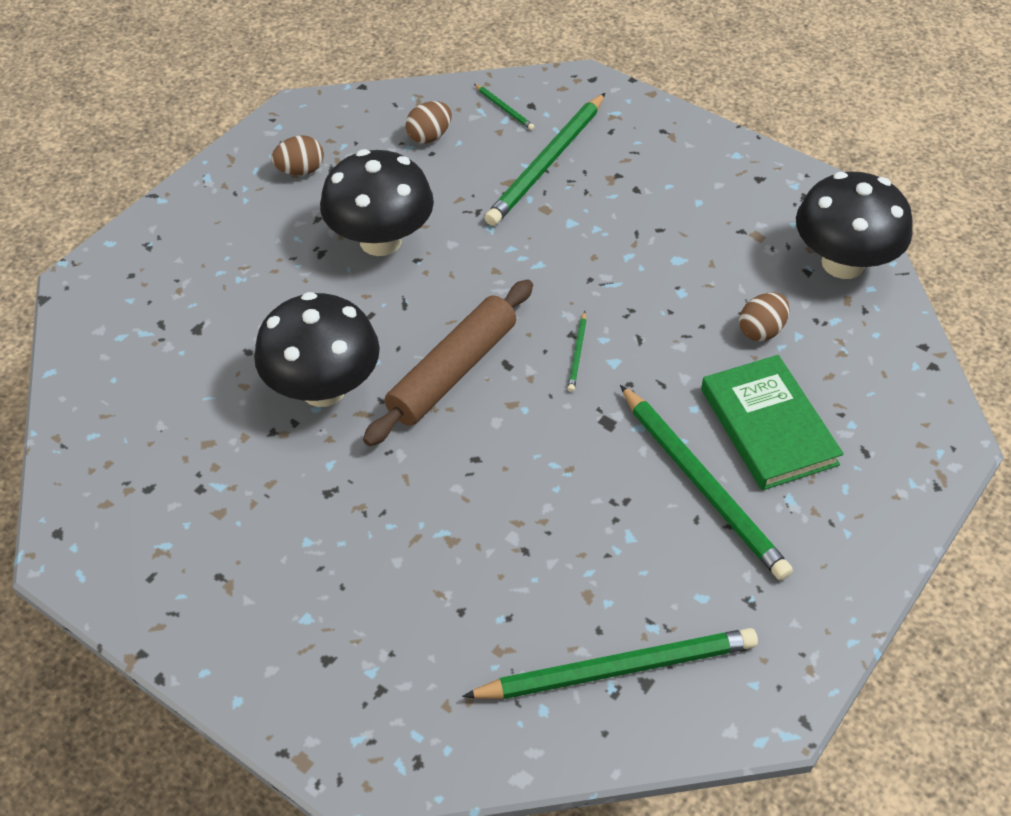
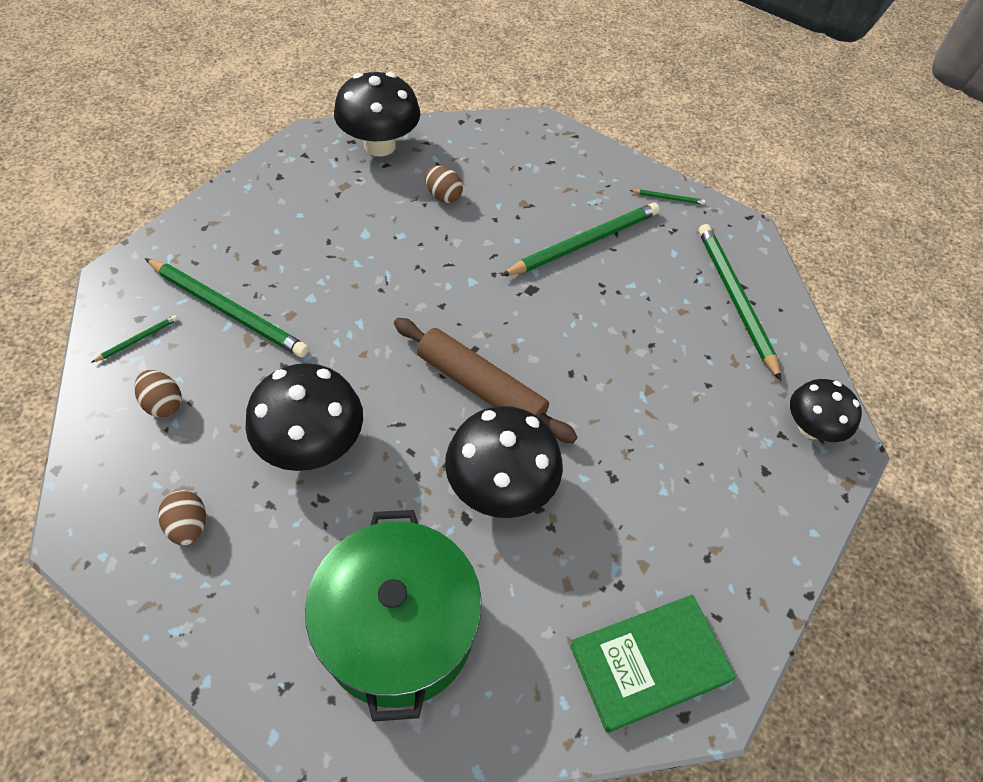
camera: 95 degrees left, 5 degrees up
(184, 314) = (398, 628): none -> green pot
(390, 730) = (810, 428): none -> black mushroom
(577, 353) = (463, 302): green pencil -> green pencil (668, 198)
(768, 426) = (532, 204): green book -> green book (649, 663)

